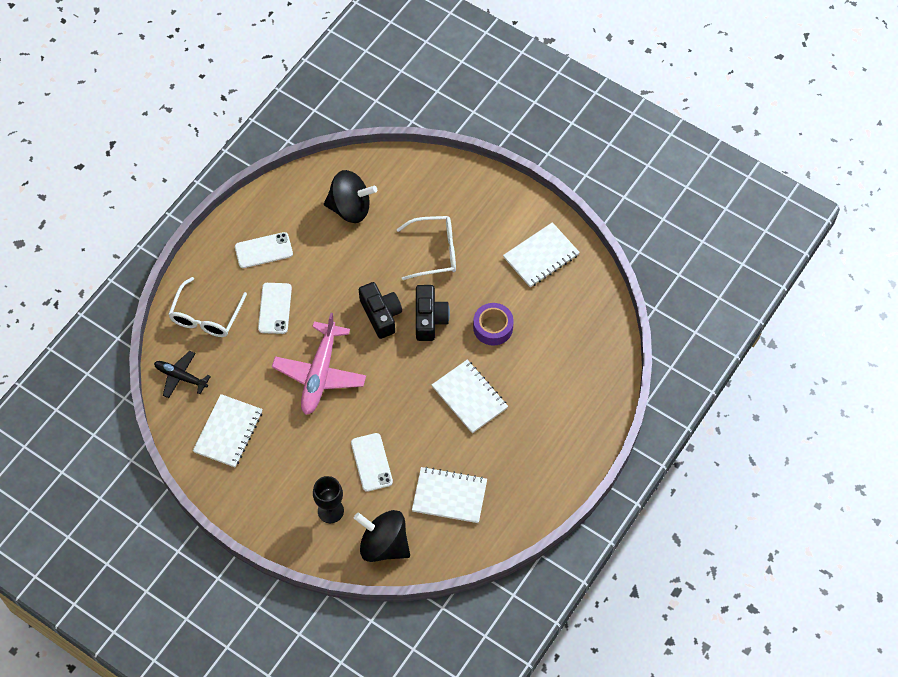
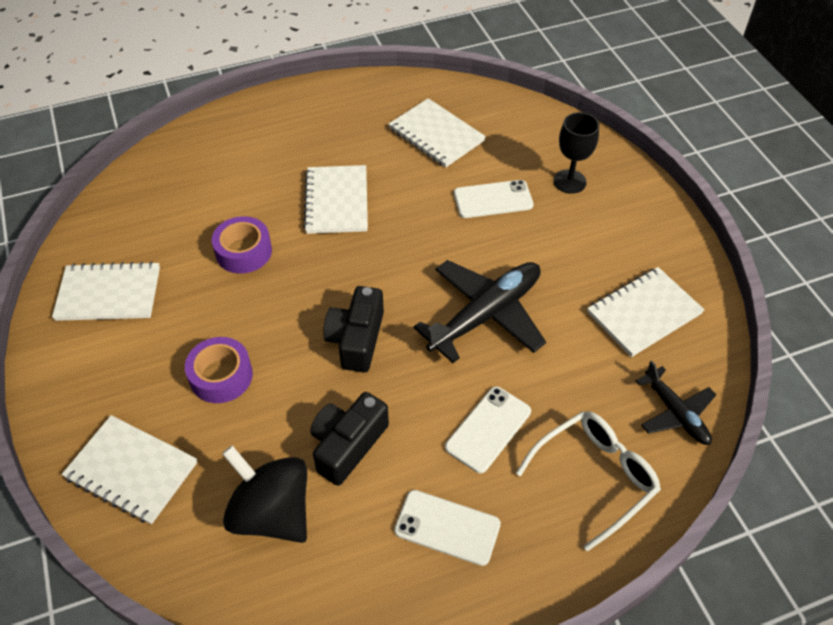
camera: 145 degrees left, 10 degrees down
(320, 373) = (485, 315): pink plane -> black plane
(371, 462) = (493, 199): white phone -> white phone turned 60 degrees clockwise
(384, 544) = (534, 131): black spinning top -> none
(429, 318) = (304, 301): black camera -> black camera (347, 445)
(433, 185) = (132, 470): none -> white notebook
(434, 252) = (221, 376): white glasses -> purple tape

